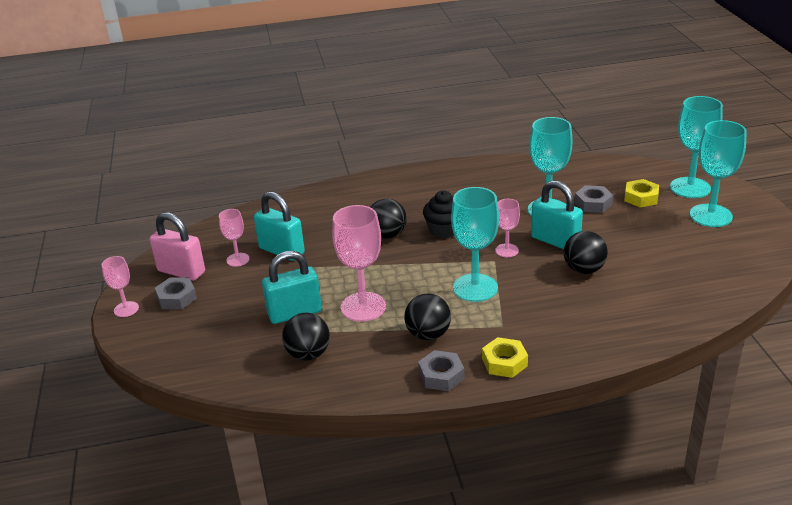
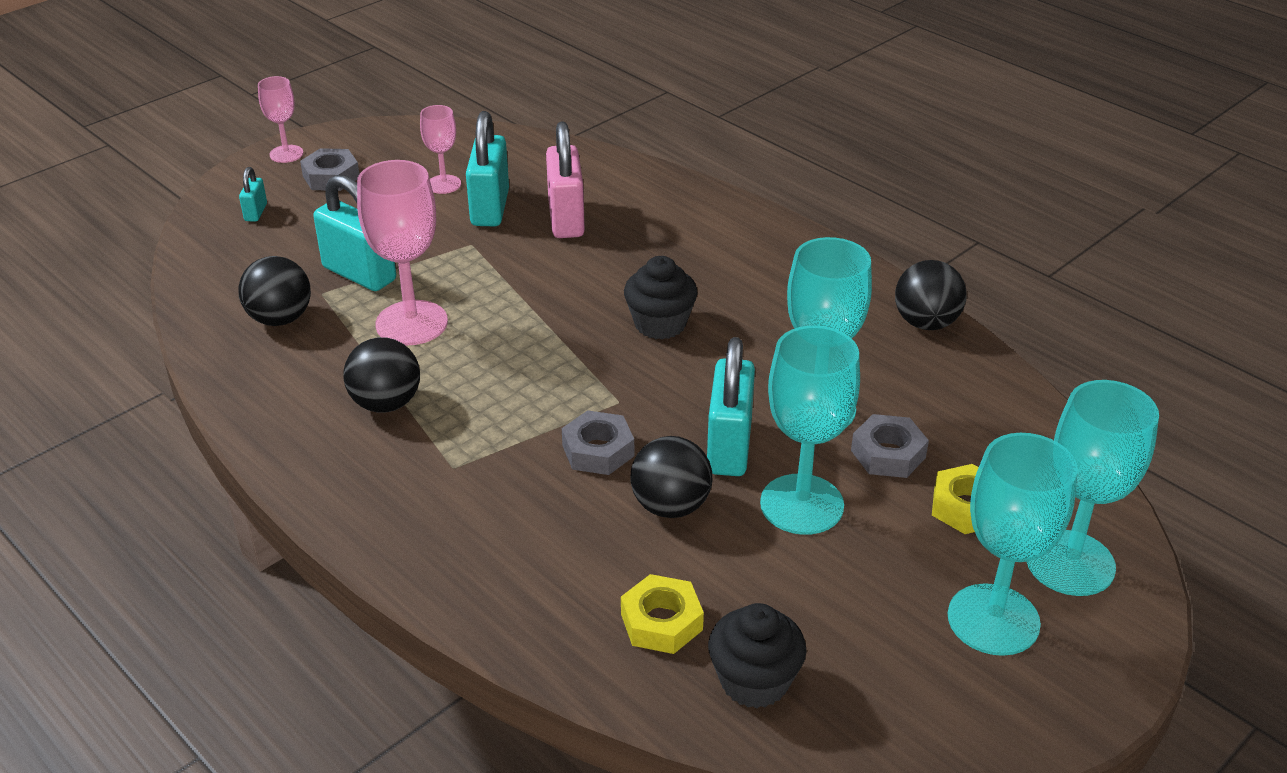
camera: 55 degrees right, 5 degrees up
(180, 337) = (256, 212): none -> turquoise padlock
(181, 272) = (387, 157): pink padlock -> pink padlock (566, 219)
(387, 235) = (602, 278): black ball -> black ball (926, 323)
(441, 376) = (300, 449): grey nut -> grey nut (598, 450)
(475, 288) = (531, 407): turquoise goblet -> turquoise goblet (802, 504)
(504, 362) = (365, 499): yellow nut -> yellow nut (661, 622)
(507, 250) = (657, 404): pink goblet -> none
(711, 283) = (754, 681): none -> black cupcake

